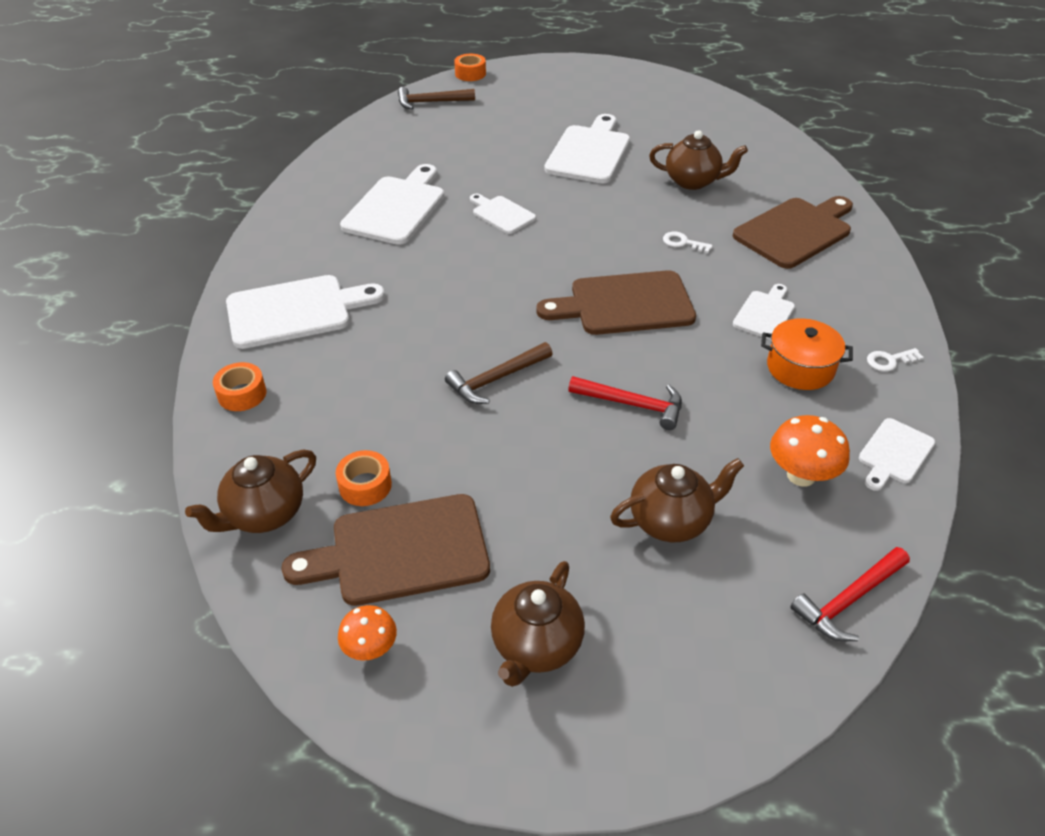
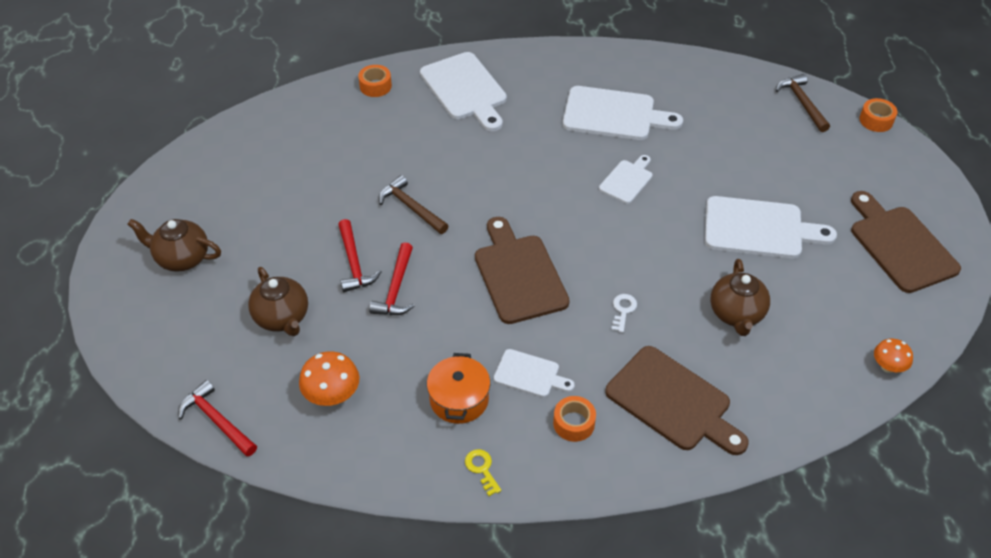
camera: 80 degrees right, 5 degrees up
(264, 514) = (275, 122): brown teapot -> none
(365, 485) = (301, 160): orange tape -> orange tape (574, 423)
(370, 648) = (180, 187): orange mushroom -> orange mushroom (888, 367)
(400, 551) = (249, 186): brown cutting board -> brown cutting board (900, 245)
(583, 440) = (354, 263): none -> red hammer
(889, 361) = (482, 469): white key -> yellow key
(894, 454) = (363, 462): white cutting board -> none

